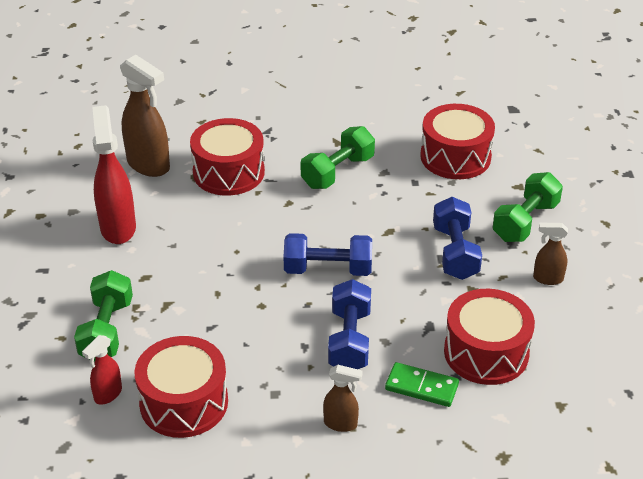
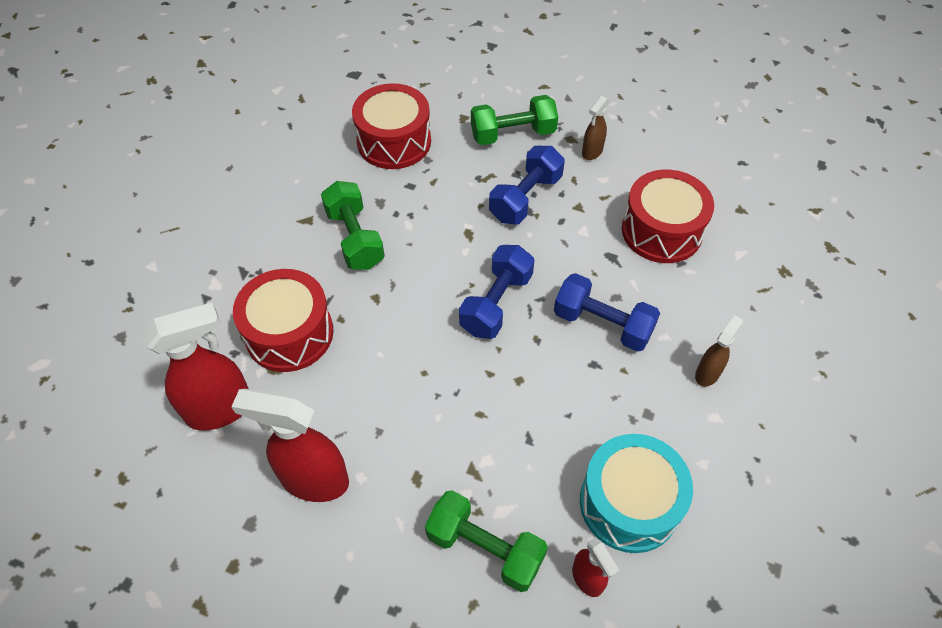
camera: 65 degrees left, 15 degrees up
(149, 165) = (220, 409): brown spray bottle -> red spray bottle
(184, 402) = (629, 503): red drum -> turquoise drum
(421, 387) = (684, 293): green domino -> none
(455, 252) = (525, 198): blue dumbbell -> blue dumbbell turned 75 degrees counterclockwise
(525, 222) = (513, 134): green dumbbell -> green dumbbell turned 75 degrees counterclockwise

